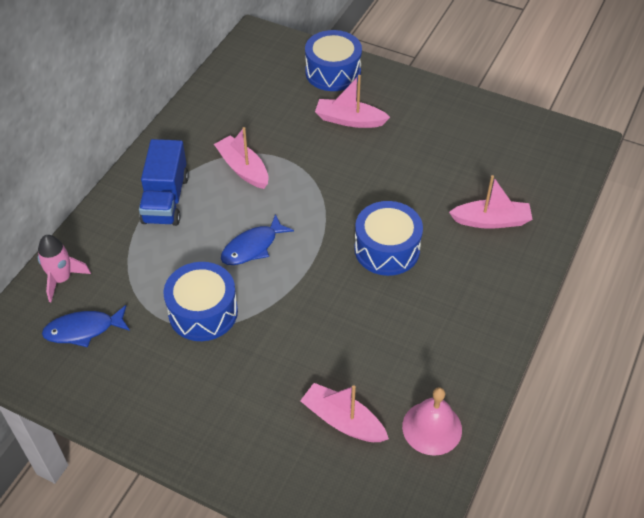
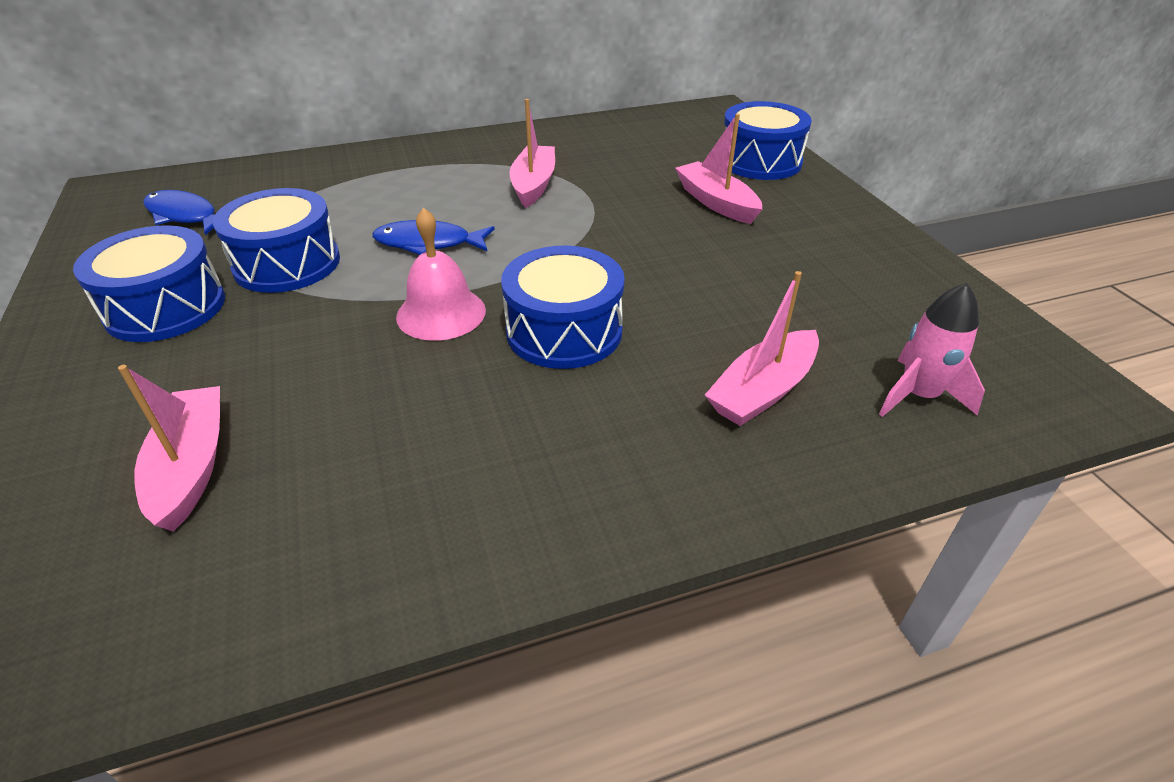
camera: 45 degrees right, 10 degrees down
(62, 279) = (246, 176): pink rocket -> pink rocket (918, 395)
(166, 199) = (425, 171): blue truck -> none
(190, 380) = (165, 308): none -> blue drum
(432, 428) = (254, 578): pink bell -> pink bell (441, 313)
(491, 221) = (763, 391): pink boat -> pink boat turned 90 degrees clockwise

